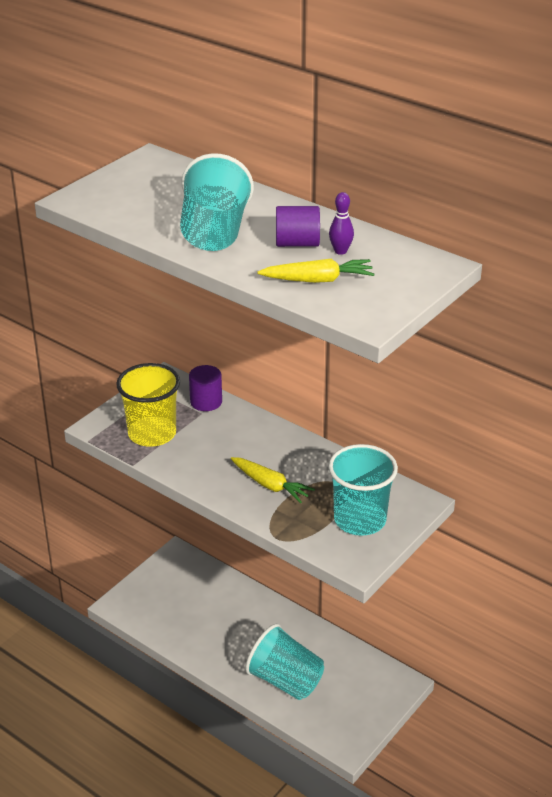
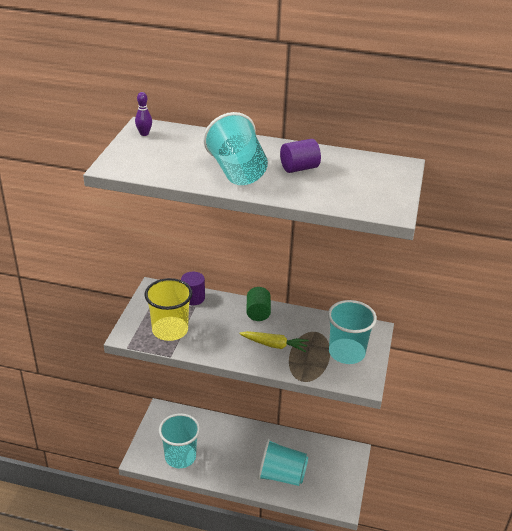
camera: 25 degrees left, 0 degrees up
(169, 617) = (180, 457): none -> turquoise cup
(276, 440) = (258, 313): none -> green cylinder
(318, 280) = (335, 190): yellow carrot -> none
(340, 251) = (332, 168): purple bowling pin -> purple bowling pin (144, 134)

